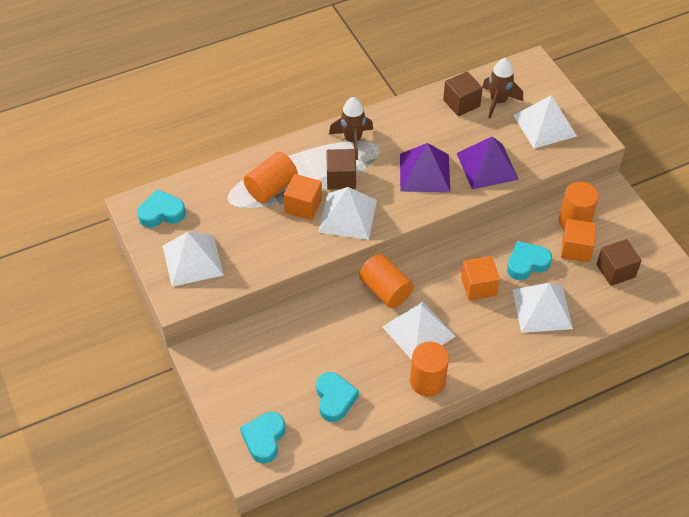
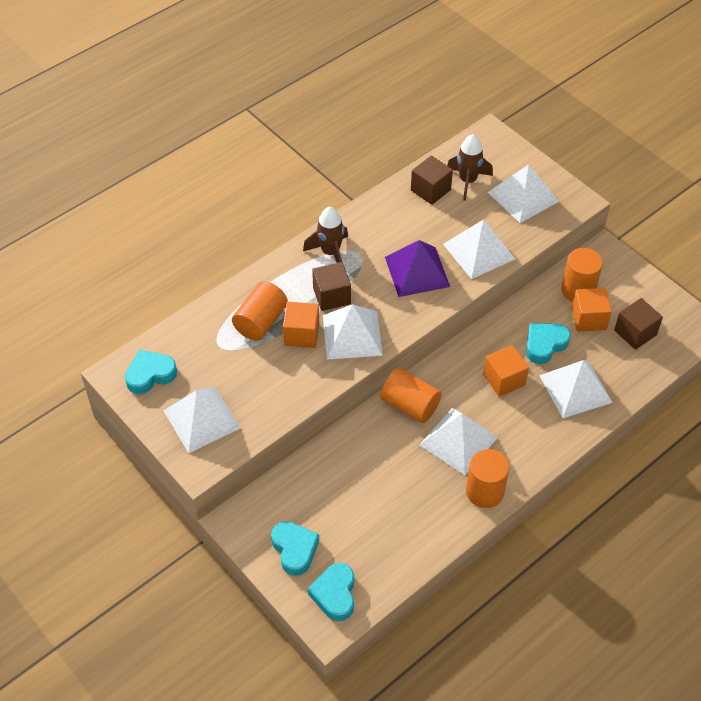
camera: 15 degrees left, 0 degrees up
(334, 399) = (395, 533): turquoise heart -> turquoise heart (294, 549)
(487, 166) = (479, 251): purple pyramid -> white pyramid

